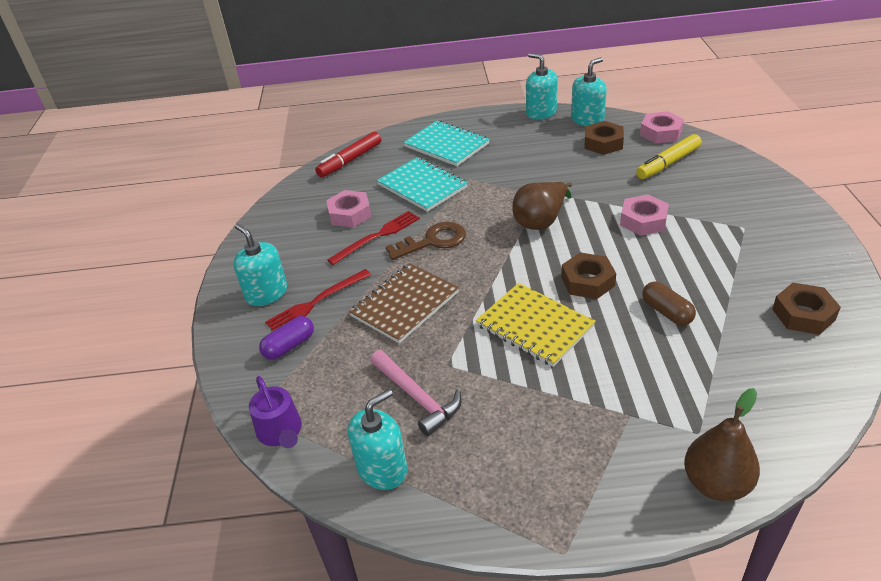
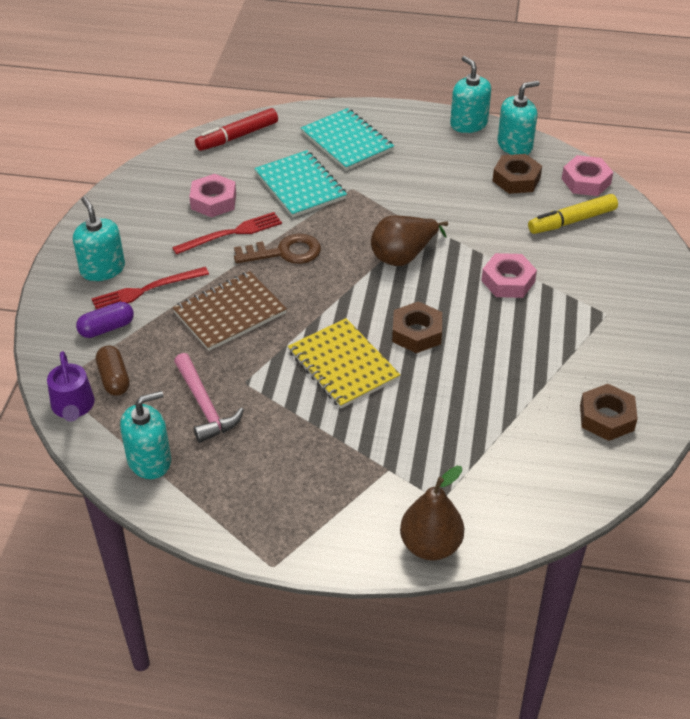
camera: 10 degrees right, 5 degrees up
(667, 312) = (476, 383): brown capsule -> brown capsule (114, 379)

